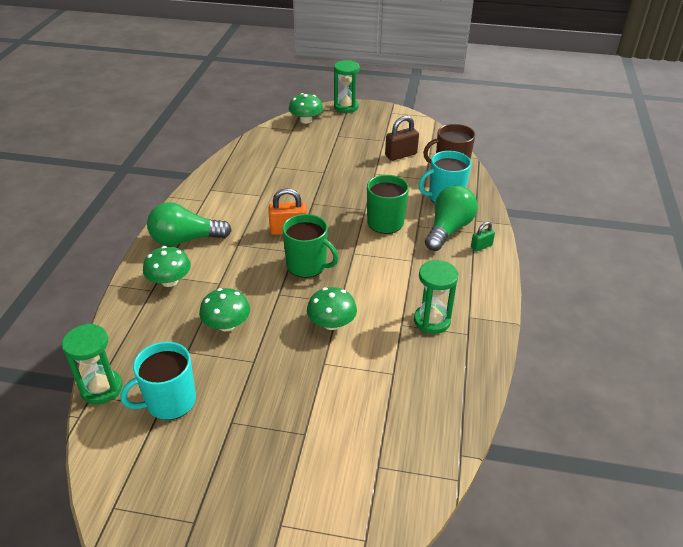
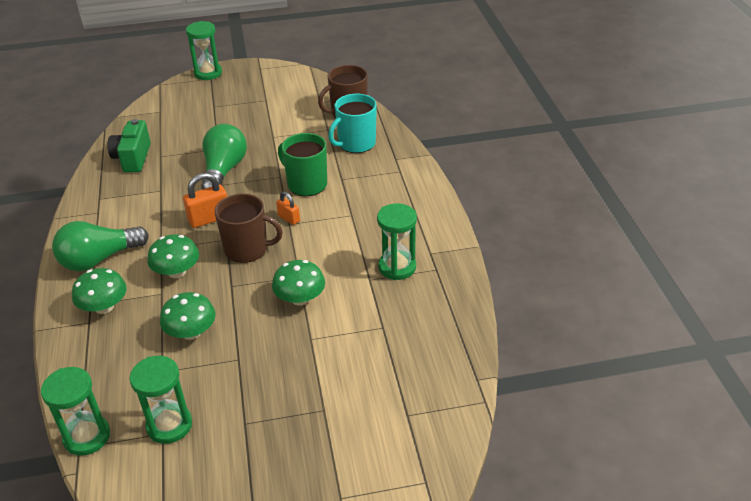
camera: 20 degrees left, 0 degrees up
(169, 401) = (169, 425): turquoise mug -> green hourglass
(252, 163) = (133, 158): none -> green camera
(306, 120) = (170, 97): green mushroom -> green mushroom (177, 272)
(307, 265) = (247, 249): green mug -> brown mug
(355, 248) = (289, 218): none -> orange padlock
(401, 155) = (291, 111): brown padlock -> none
(448, 229) = (373, 174): green light bulb -> green light bulb (224, 170)
(481, 246) = (412, 183): green padlock -> none

